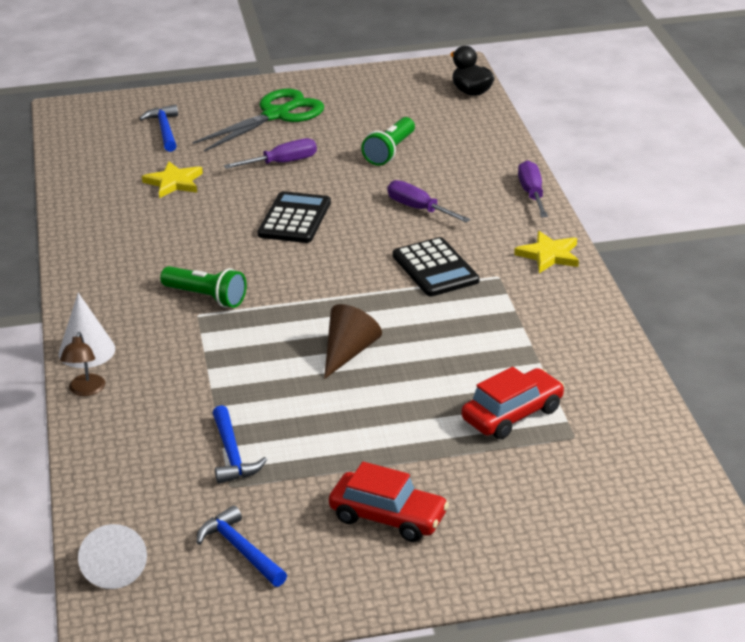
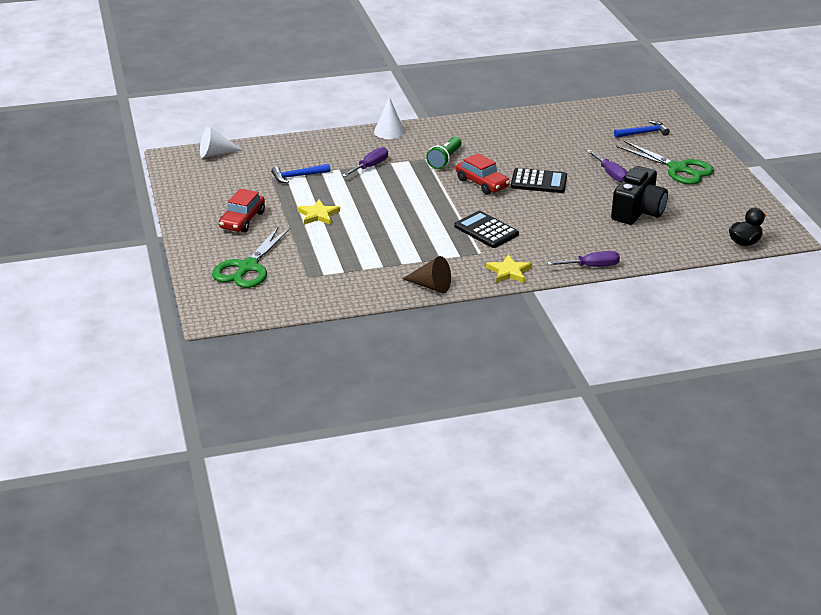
camera: 85 degrees right, 0 degrees up
(85, 390) = (353, 134): brown lamp -> none
(174, 182) = (575, 141): yellow star -> yellow star (318, 215)
(241, 550) = (222, 183): blue hammer -> none
(348, 352) = (391, 204): brown cone -> brown cone (431, 286)
(390, 152) = (638, 211): green flashlight -> black camera
(419, 209) = (560, 224): purple screwdriver -> purple screwdriver (370, 166)
(435, 268) = (486, 230): black calculator -> black calculator turned 75 degrees clockwise
(512, 414) = (330, 256): red car -> red car (482, 183)
(550, 504) = (248, 267): none -> green scissors

